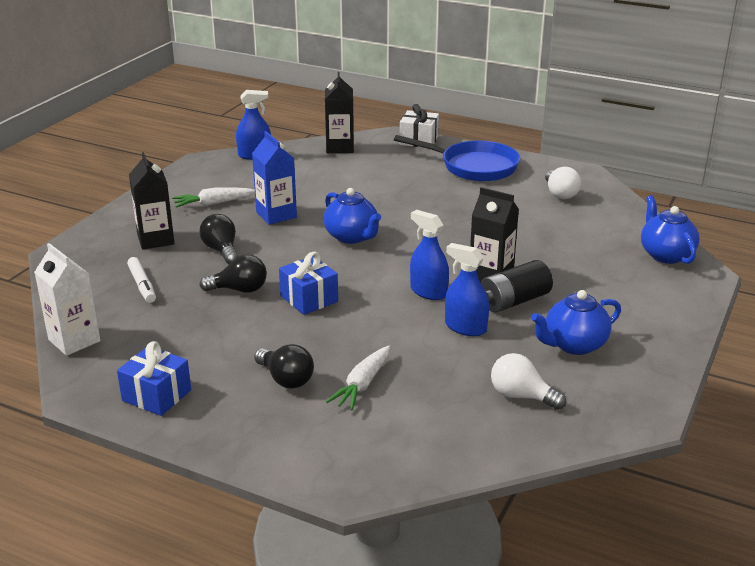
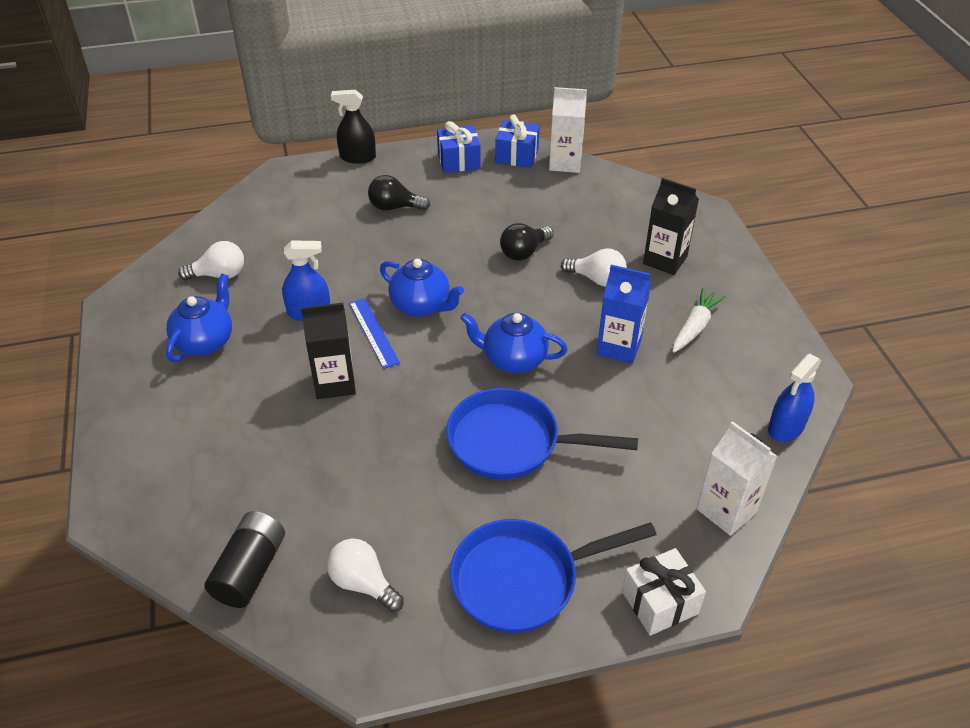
camera: 140 degrees right, 15 degrees up
(142, 285) = (598, 218): white marker -> none
(221, 250) = (597, 279): black light bulb -> white light bulb
(246, 459) = (357, 157): none -> black spray bottle
(309, 299) = (461, 273): blue gift -> blue gift (517, 155)
(340, 147) = (726, 510): black carton -> white carton
(362, 384) = (339, 228): white carrot -> none
(411, 206) = (511, 442): none -> blue pan
(428, 291) = (374, 332): blue spray bottle -> blue ruler
(514, 301) = (289, 362): black battery -> black battery (250, 570)
(665, 255) = (167, 526): blue teapot -> blue teapot (421, 306)

